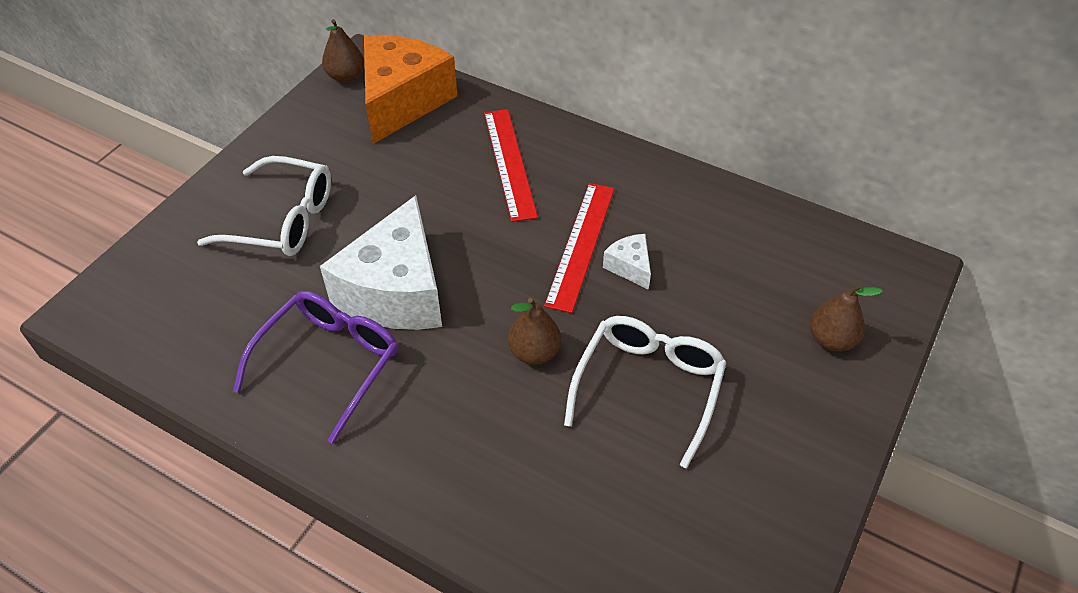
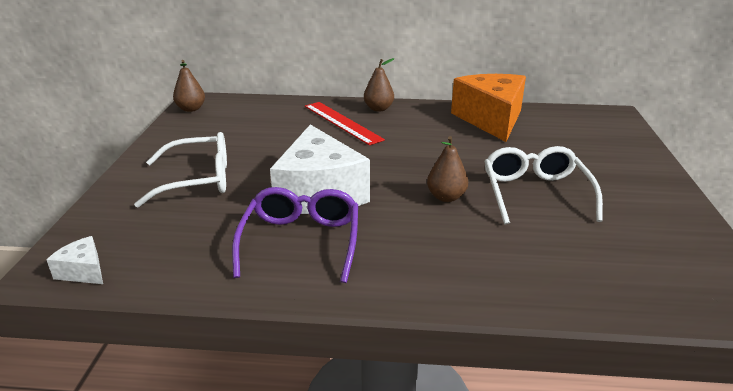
camera: 25 degrees left, 20 degrees down
(402, 101) = (242, 111): orange cheese -> orange cheese (491, 119)
(581, 245) = (424, 145): red ruler -> none
(630, 267) = (464, 147): white cheese -> white cheese (83, 271)
(831, 340) = (611, 148): brown pear -> brown pear (378, 109)

